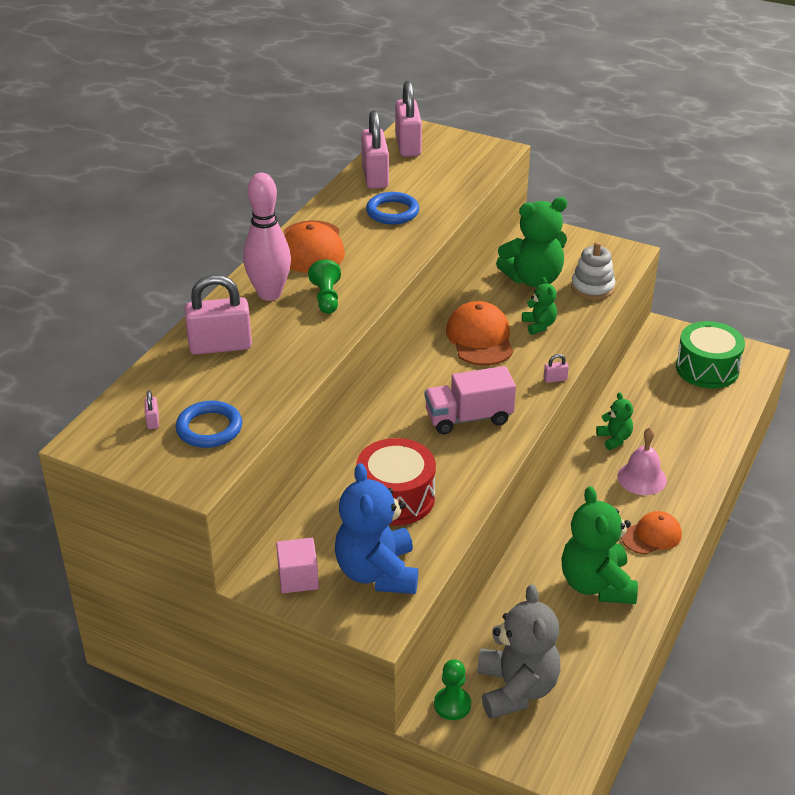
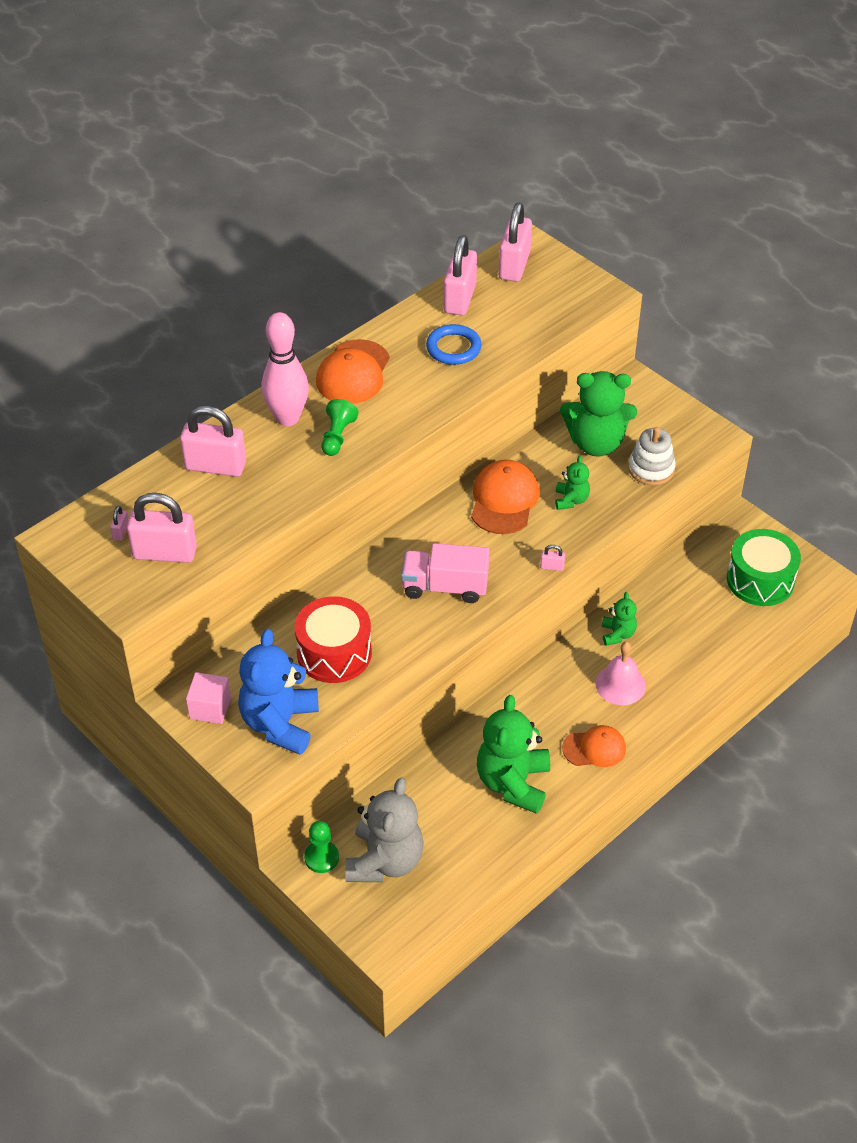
camera: 20 degrees right, 10 degrees up
(209, 428) = (165, 553): blue ring -> pink padlock

